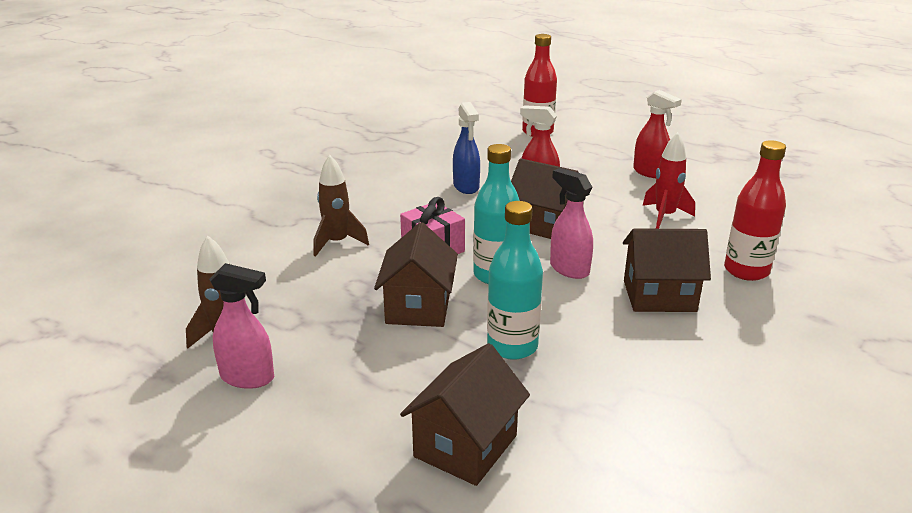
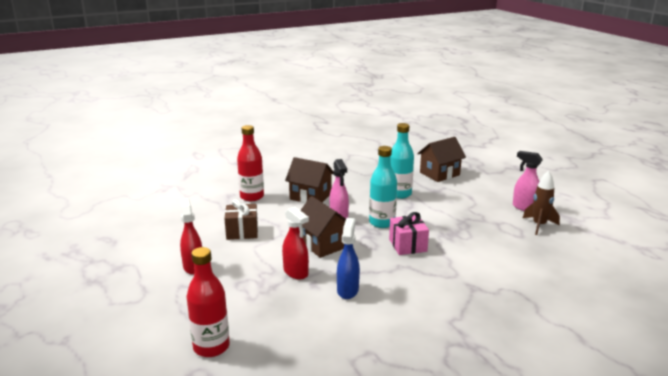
camera: 155 degrees left, 5 degrees down
(337, 243) = (470, 264): brown rocket -> none
(418, 307) = (434, 217): brown house -> none
(664, 216) = (242, 232): red rocket -> brown gift

